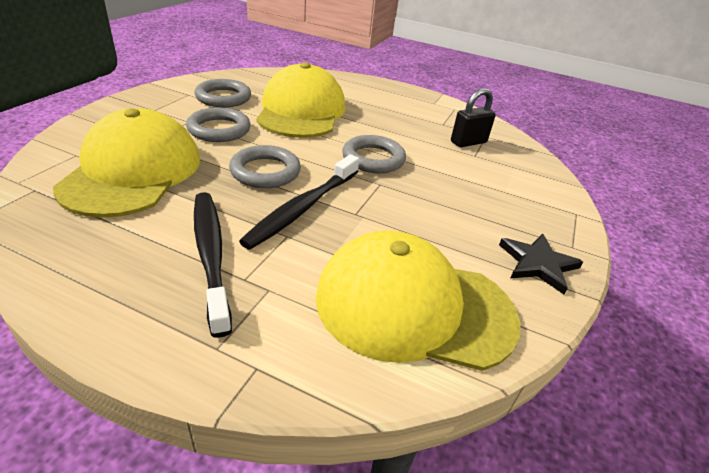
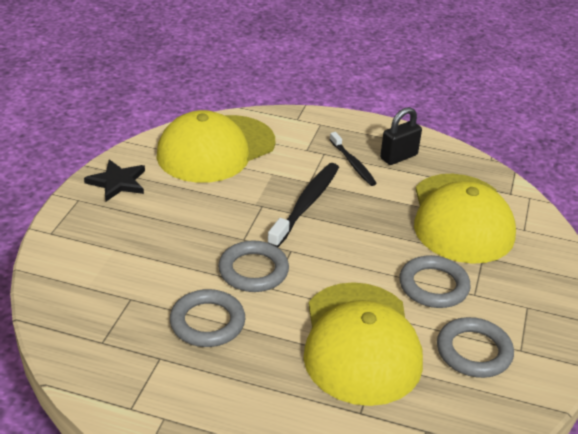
camera: 175 degrees right, 0 degrees up
(211, 255) = (353, 164): black toothbrush -> black toothbrush, size x0.63
(265, 171) = (354, 236): grey ring -> grey ring (207, 322)
(414, 306) = (216, 149): yellow cap -> yellow cap turned 135 degrees clockwise
(468, 142) = (132, 322): black padlock -> black padlock (398, 157)

